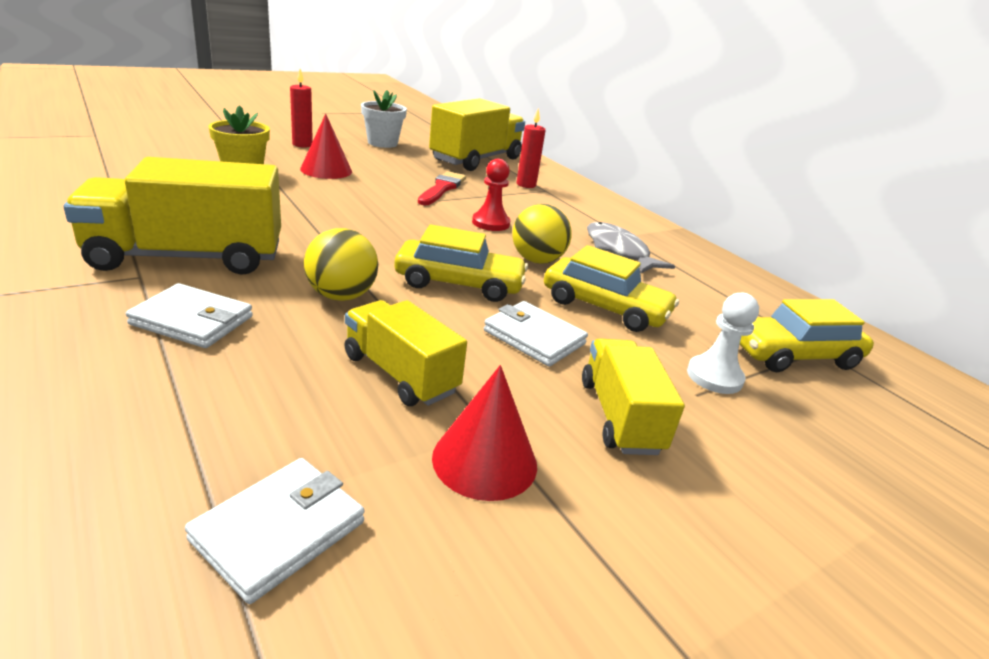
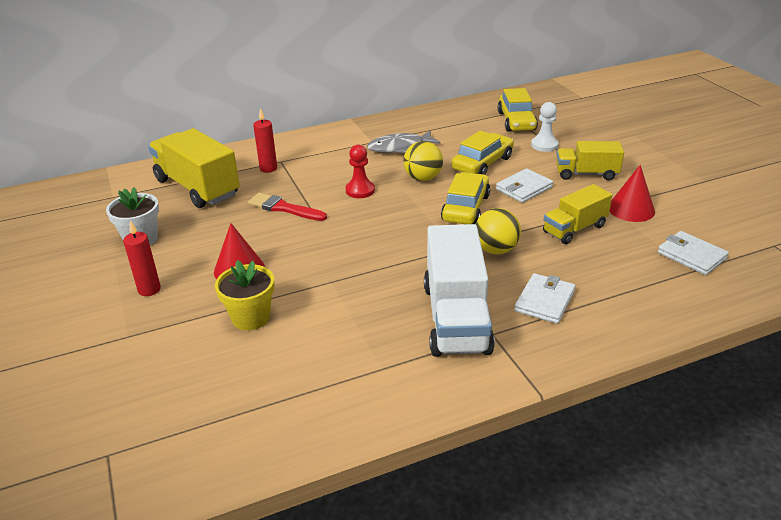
camera: 75 degrees left, 5 degrees up
(188, 257) = (456, 318): yellow truck -> white truck

